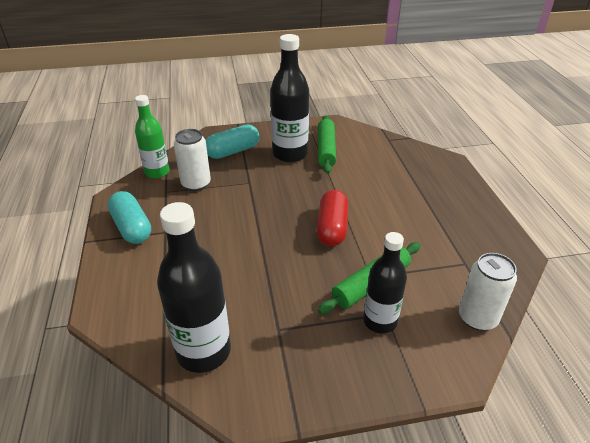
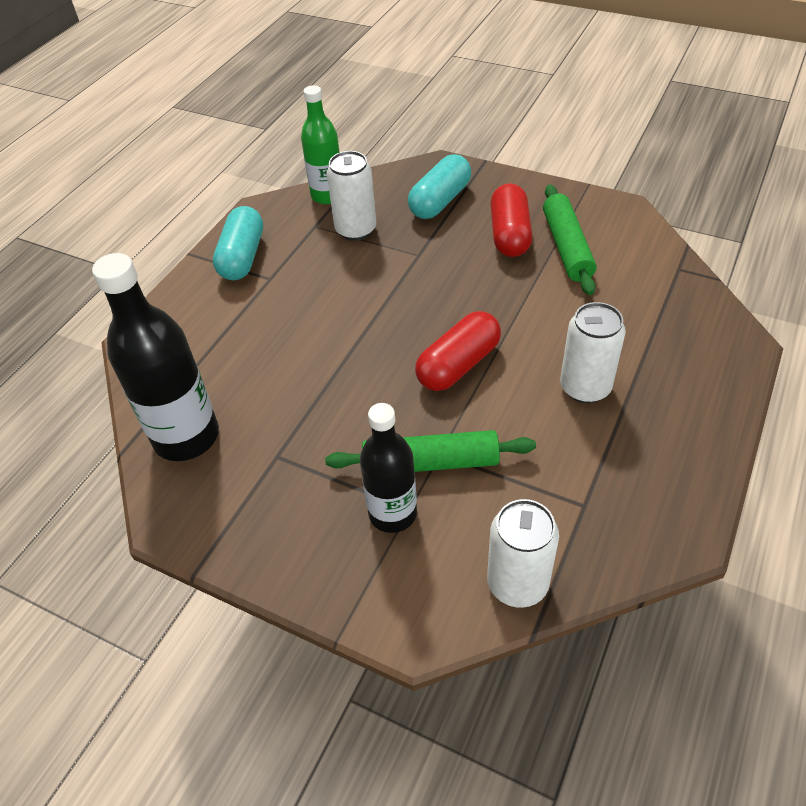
camera: 40 degrees right, 10 degrees up
(233, 151) = (440, 201): turquoise capsule -> turquoise capsule turned 60 degrees counterclockwise
(290, 154) = (509, 234): black bottle -> red capsule
(326, 149) = (566, 247): green rolling pin -> green rolling pin turned 45 degrees counterclockwise
(405, 209) = (585, 387): none -> white can

